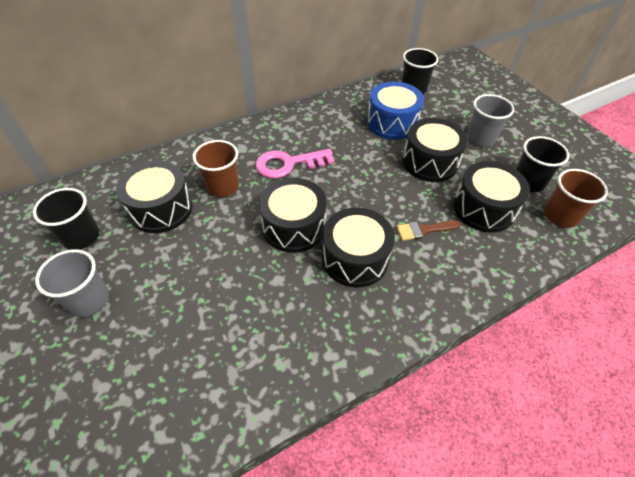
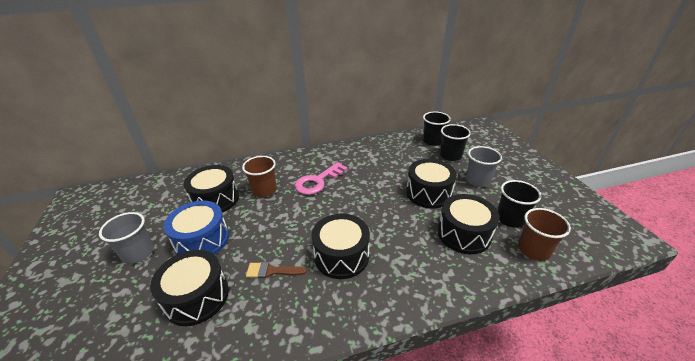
camera: 15 degrees right, 15 degrees down
(81, 236) = (155, 210): black cup -> black cup (450, 155)
(288, 164) = (318, 181): pink key -> pink key turned 45 degrees counterclockwise
(294, 226) = (303, 225): black drum -> black drum (197, 297)
(392, 123) = (407, 162): blue drum -> blue drum (202, 240)
(423, 230) = (406, 243): brown brush -> brown brush (271, 271)

